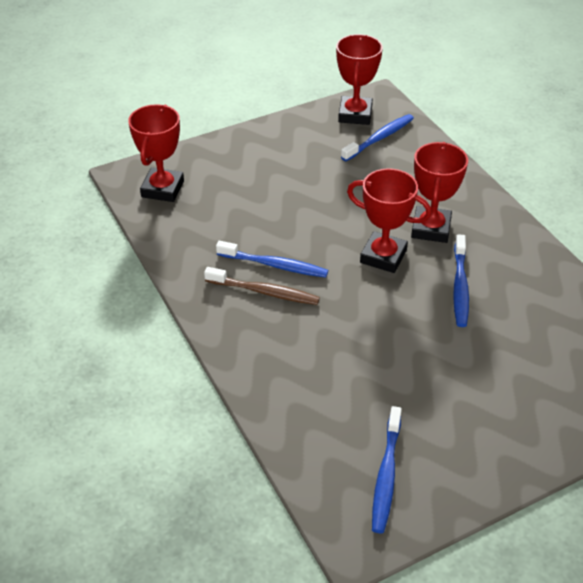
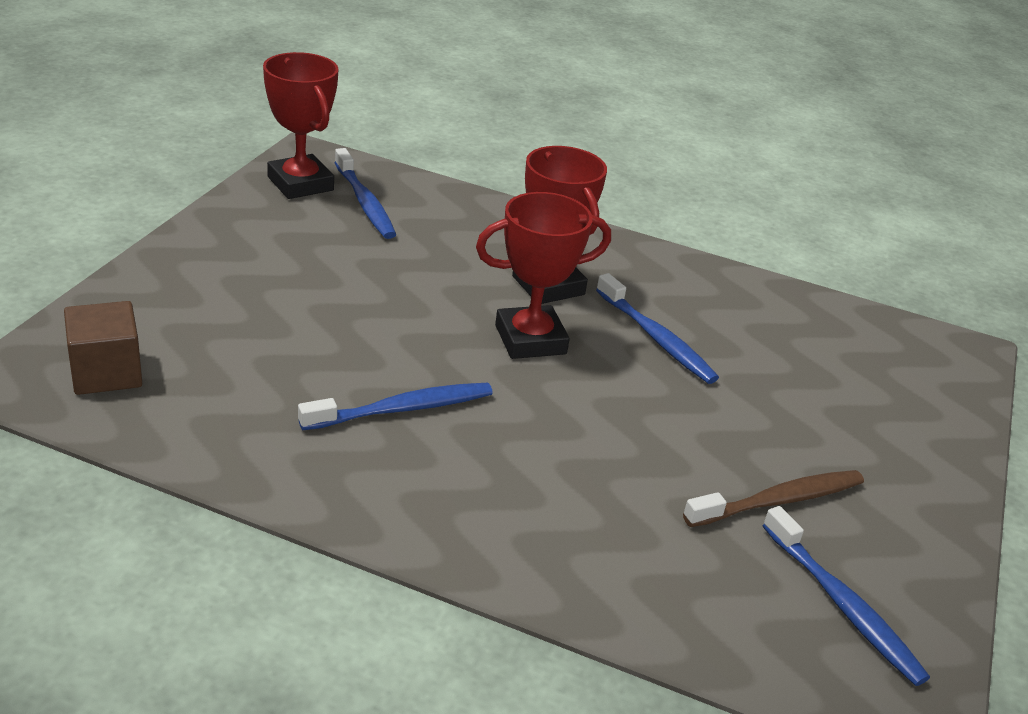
camera: 45 degrees left, 10 degrees down
(162, 189) = (106, 373): red trophy -> brown cube
(264, 292) = (428, 451): brown toothbrush -> brown toothbrush (778, 501)
(379, 138) = (365, 202): blue toothbrush -> blue toothbrush turned 150 degrees clockwise

